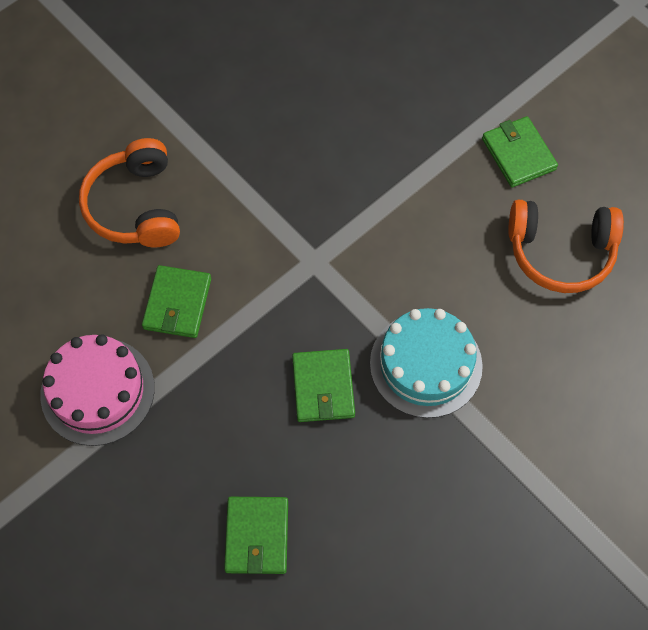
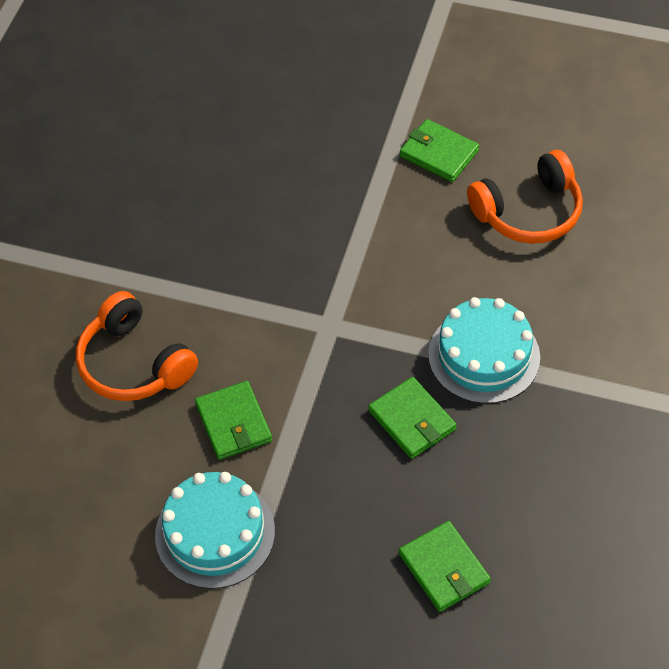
camera: 30 degrees left, 10 degrees down
(97, 391) = (215, 533): pink cake -> turquoise cake

